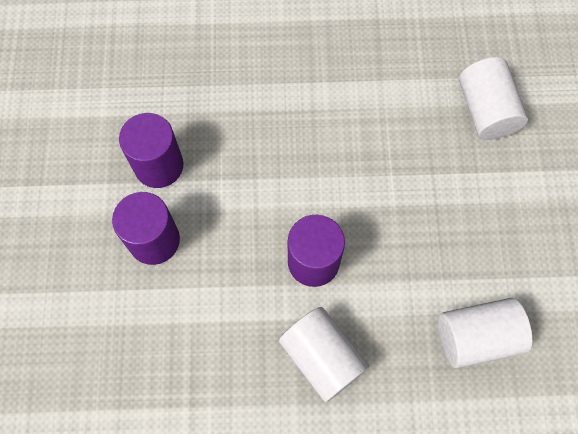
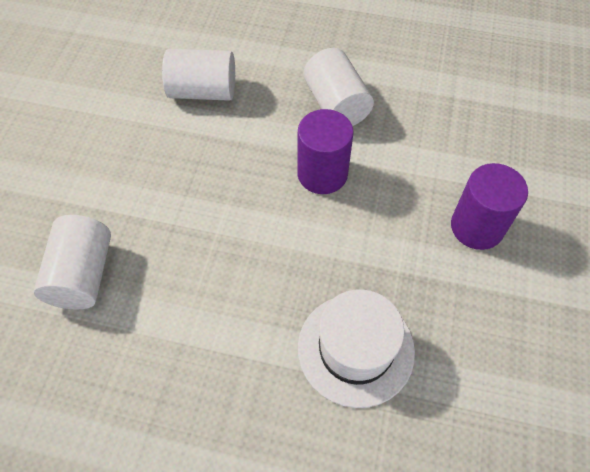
camera: 165 degrees left, 10 degrees down
(159, 166) = (467, 302): purple cylinder -> none
(245, 107) = (355, 349): none -> white hat

